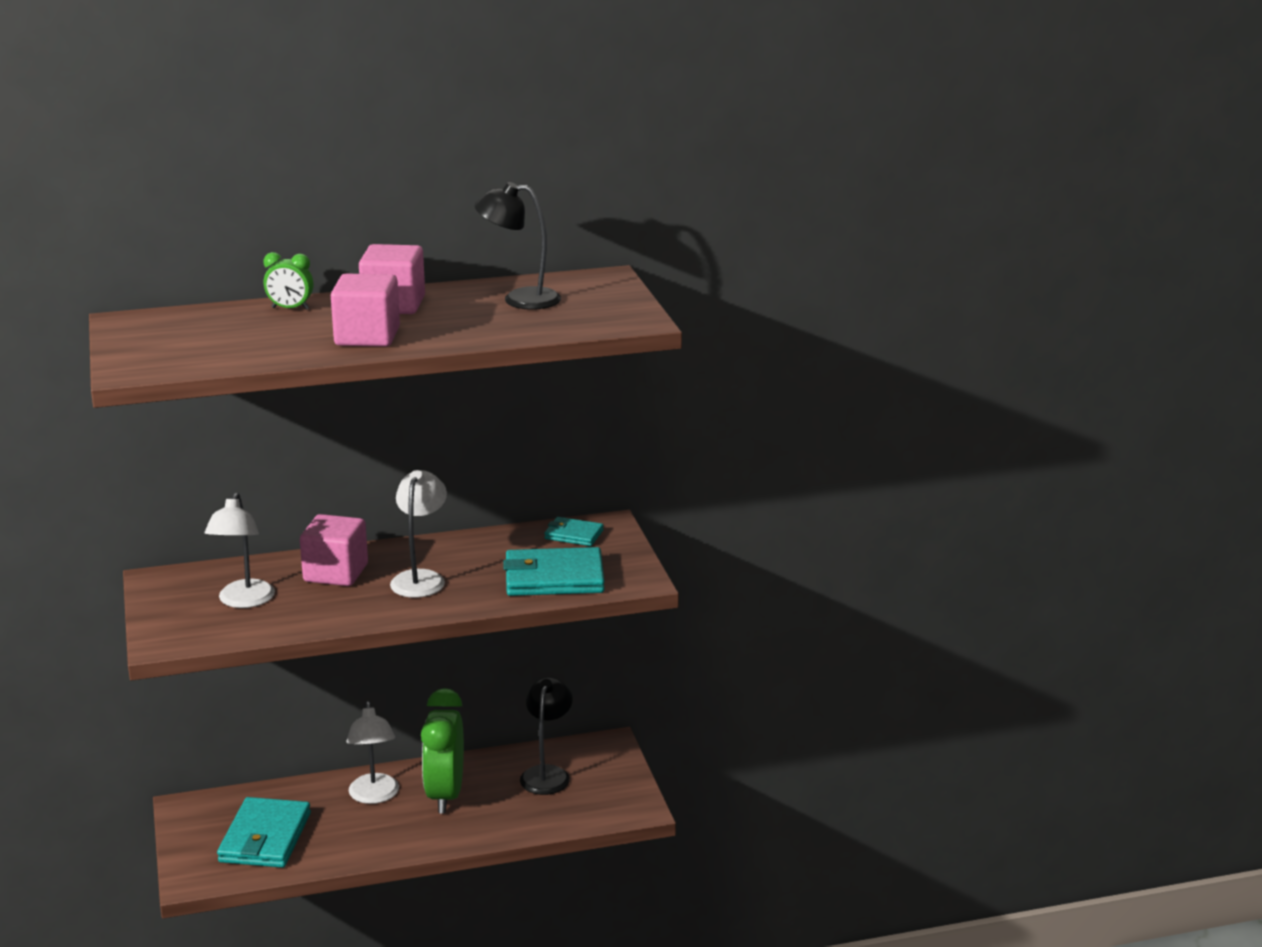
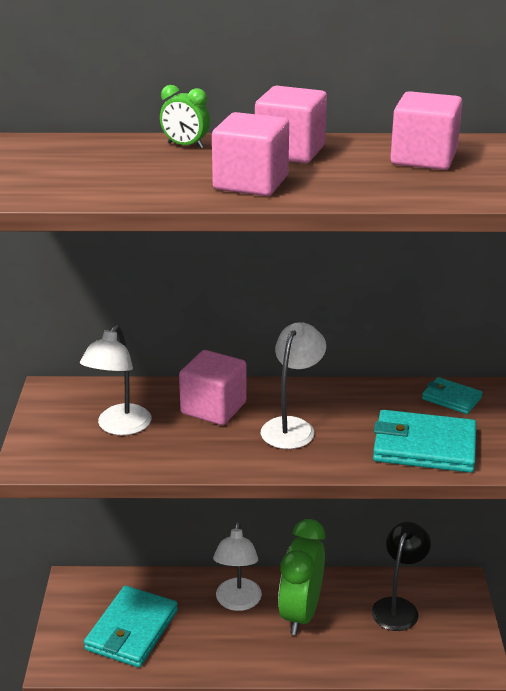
camera: 15 degrees right, 5 degrees up
(520, 299) = (423, 158): black lamp -> pink cube

